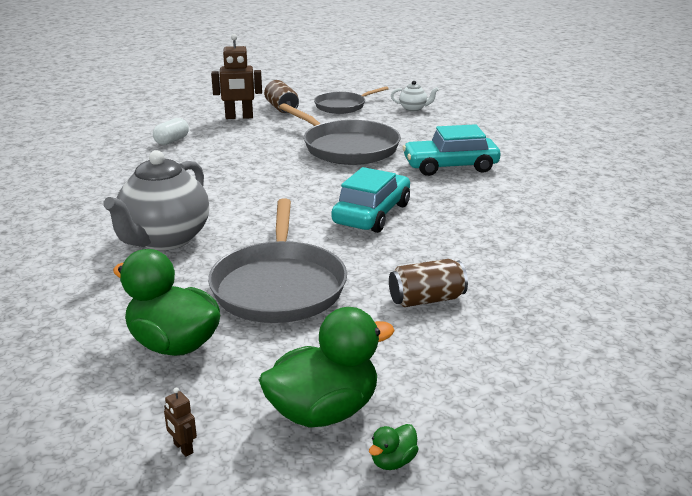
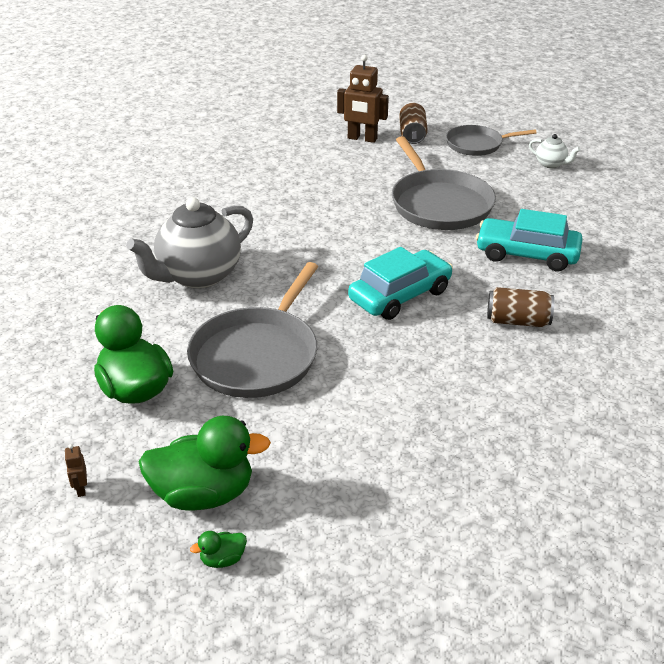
camera: 25 degrees right, 10 degrees up
(172, 141) = (279, 157): white capsule -> none
(426, 300) = (374, 410): brown can -> brown can (517, 321)

